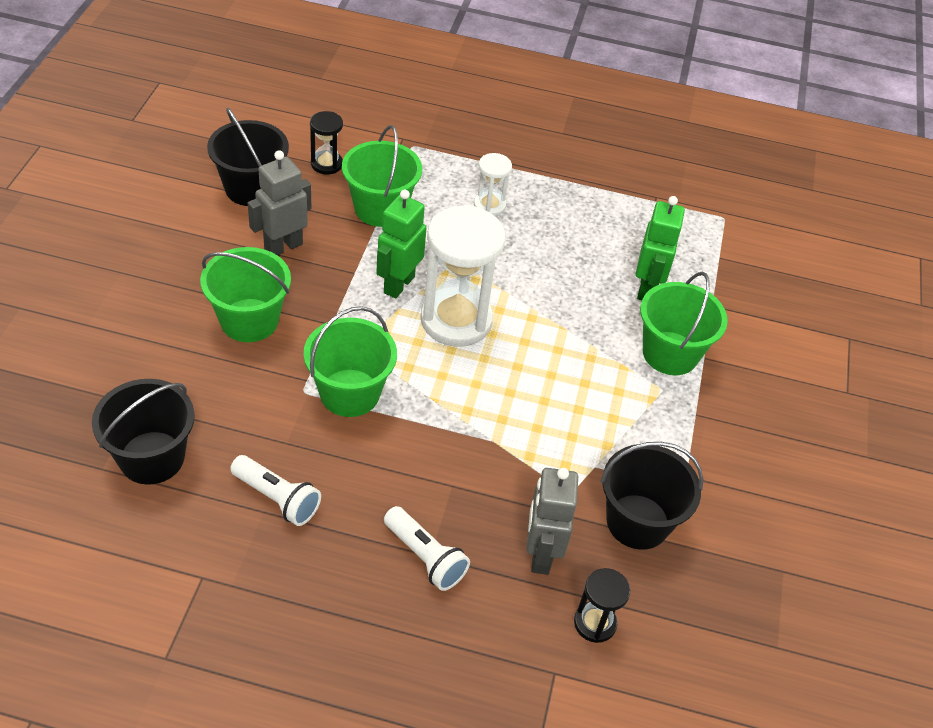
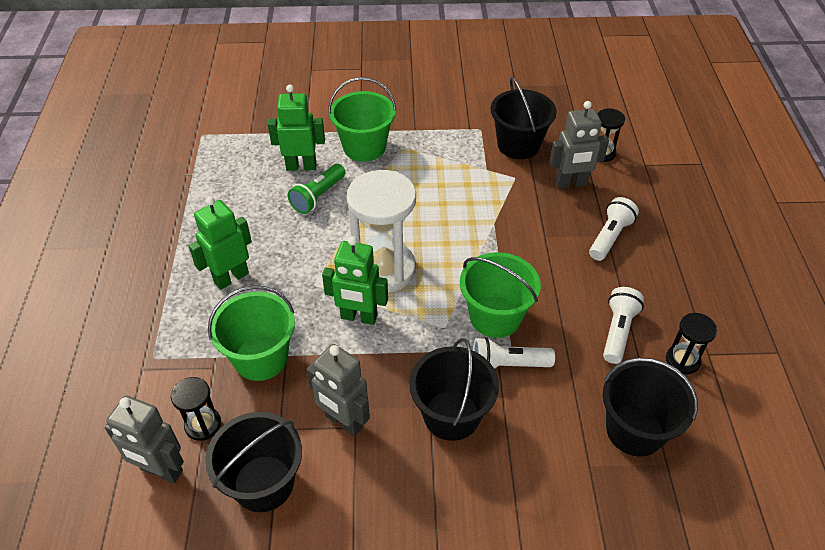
camera: 100 degrees left, 0 degrees up
(208, 545) = (682, 360): none -> black hourglass
(249, 320) = (451, 415): green bucket -> black bucket
(283, 382) = (508, 364): none -> white flashlight
(295, 137) = (161, 471): none -> grey robot
(489, 205) = (231, 277): white hourglass -> green robot
(590, 292) = (318, 196): none -> green flashlight

